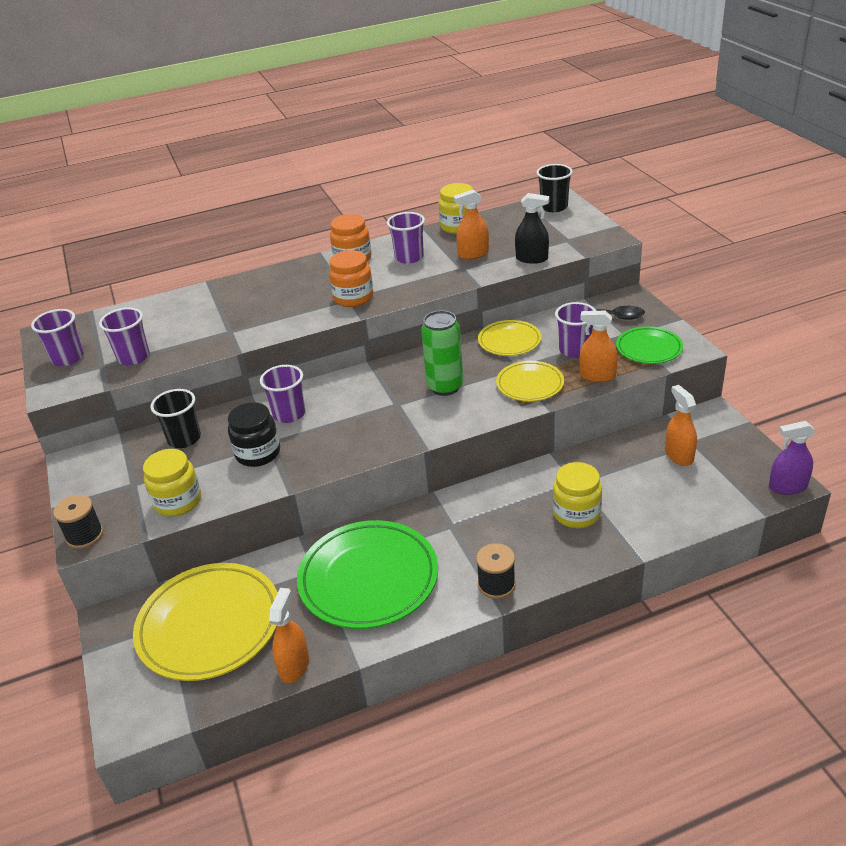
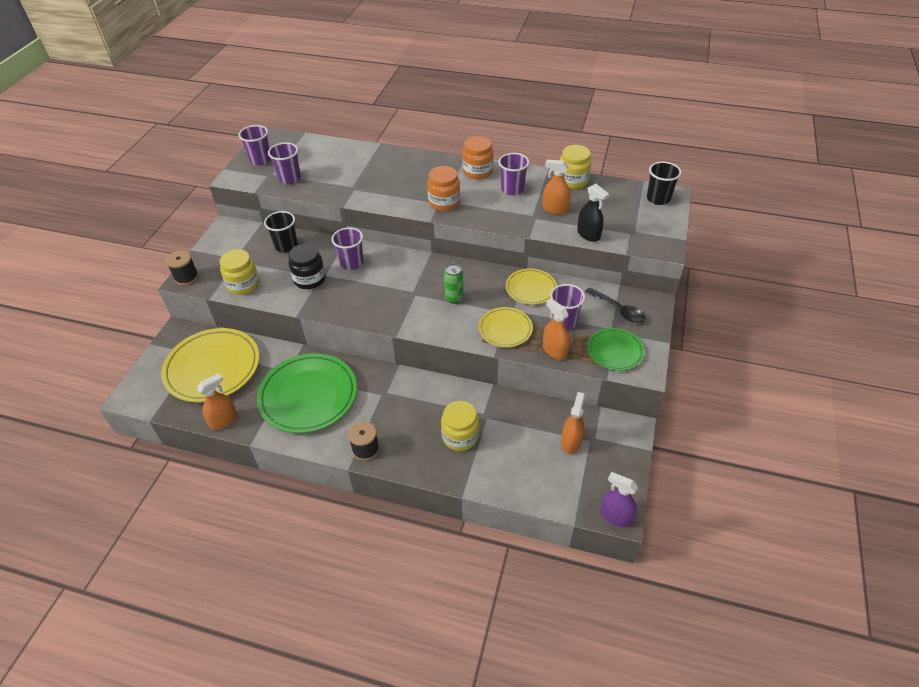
camera: 35 degrees right, 10 degrees up
(445, 387) = (454, 298): green can -> green can, size x0.64

